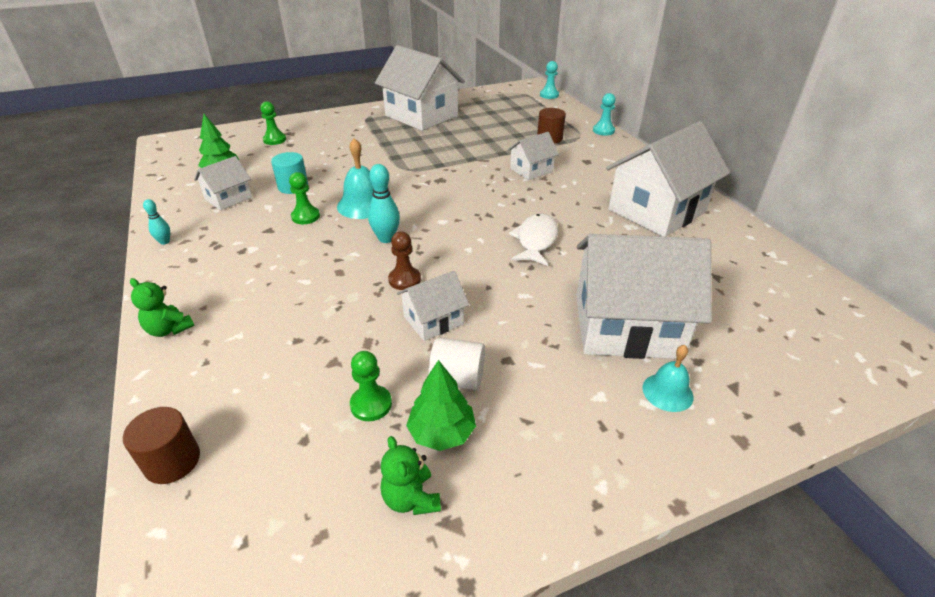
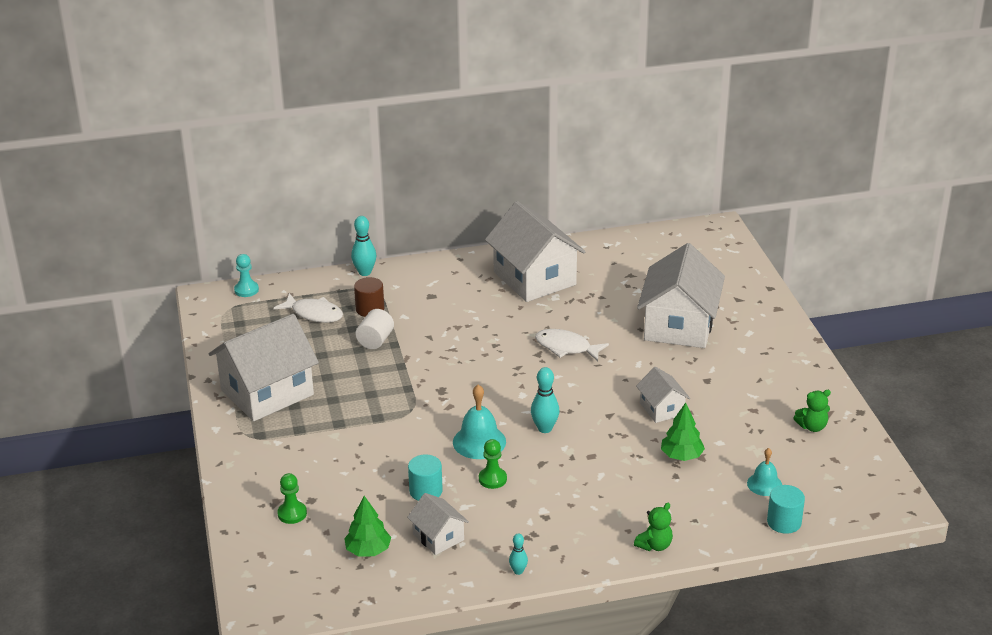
camera: 80 degrees left, 5 degrees down
(172, 461) = (784, 522): brown cylinder -> turquoise cylinder
(371, 404) = (742, 440): green pawn -> none
(404, 280) = (609, 420): brown pawn -> none
(442, 433) = (767, 412): green tree -> green tree (681, 456)
(457, 379) = (722, 403): white cylinder -> white cylinder (375, 340)
(531, 119) = (314, 314): none -> white fish
(531, 170) = (439, 331): white house -> none
(603, 131) = (365, 272): turquoise pawn -> turquoise bowling pin
(667, 392) = (740, 324): turquoise bell -> turquoise bell (764, 484)

